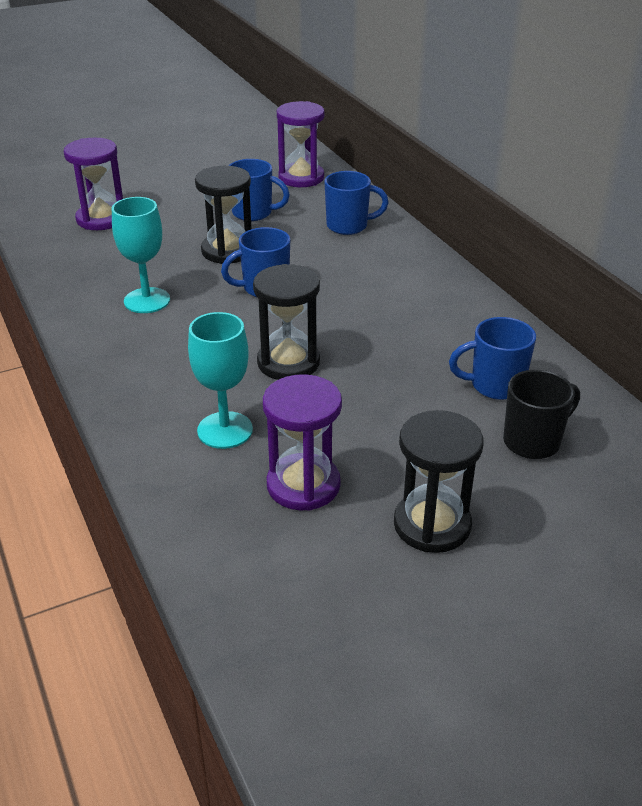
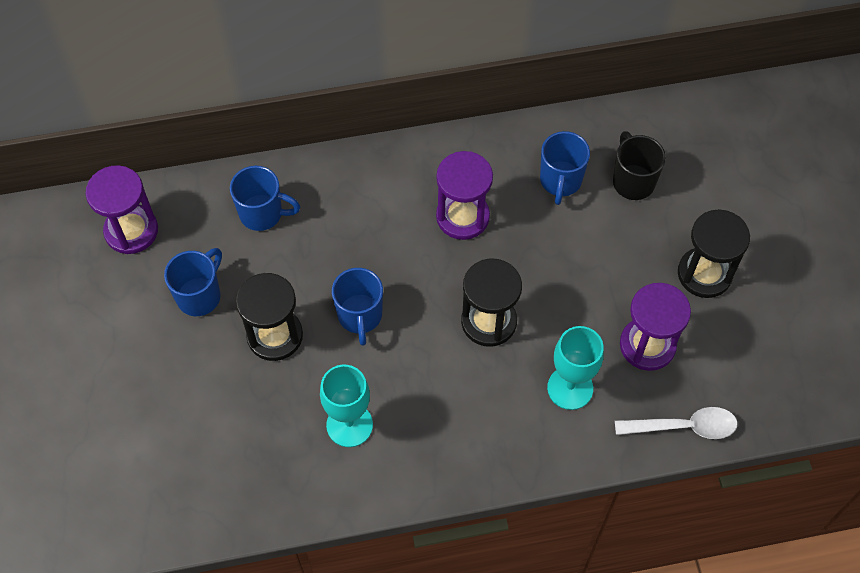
camera: 75 degrees left, 25 degrees up
(101, 219) = (154, 454): purple hourglass -> purple hourglass (462, 217)
(196, 533) = (683, 427): none -> white spoon
(348, 226) = (262, 214): blue mug -> blue mug turned 90 degrees clockwise

